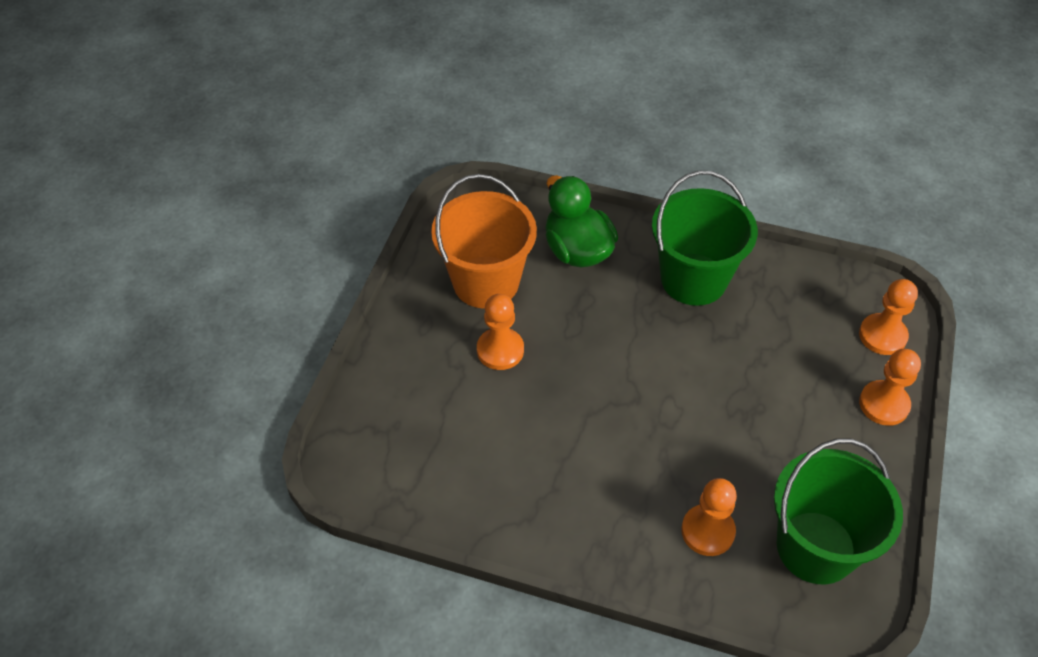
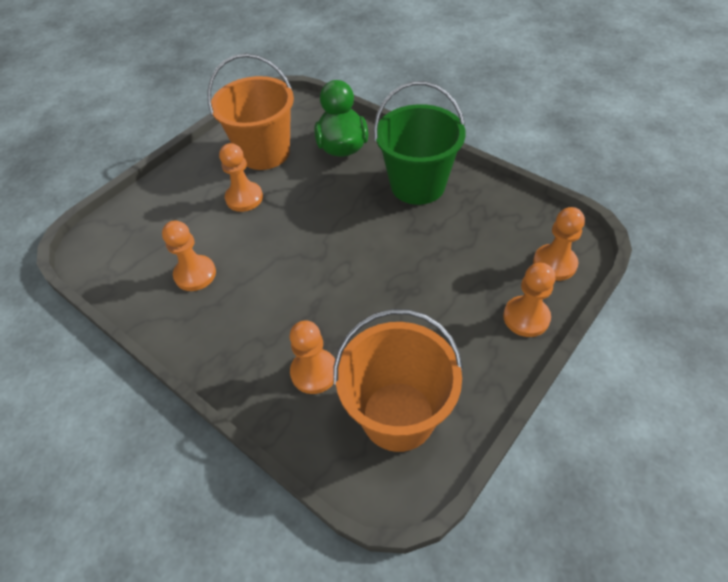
camera: 25 degrees right, 0 degrees up
(505, 463) = (195, 274): none -> orange pawn
(816, 547) = (398, 416): green bucket -> orange bucket

